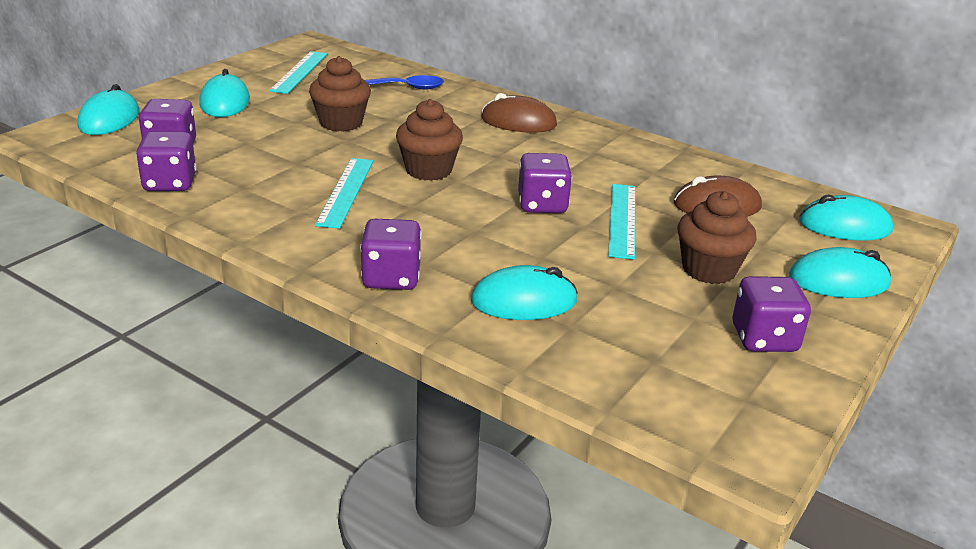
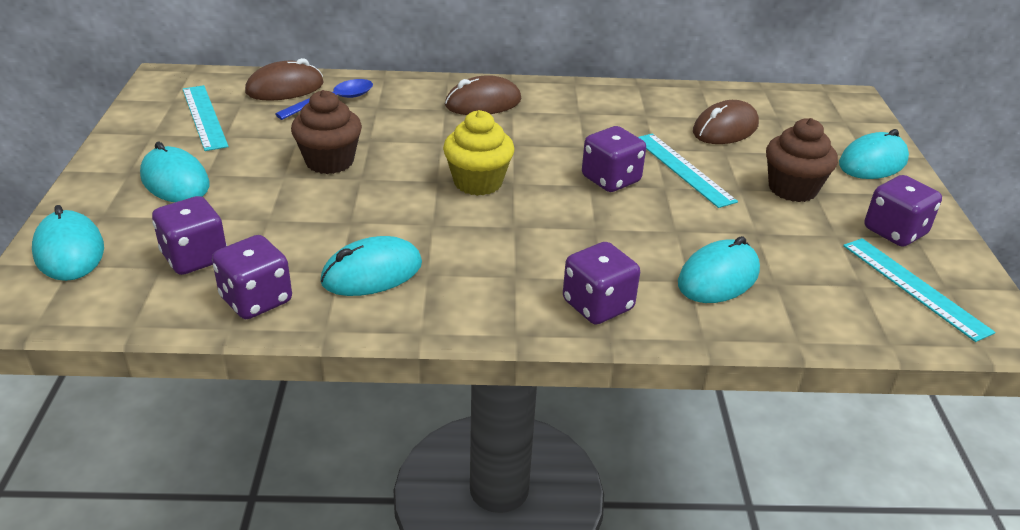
camera: 35 degrees left, 5 degrees up
(345, 191) = (438, 235): turquoise ruler -> turquoise ruler (914, 287)
(381, 70) = (285, 88): none -> brown mouse
(428, 170) = (478, 182): brown cupcake -> yellow cupcake
(844, 226) = (819, 114): turquoise mouse -> turquoise mouse (372, 273)

